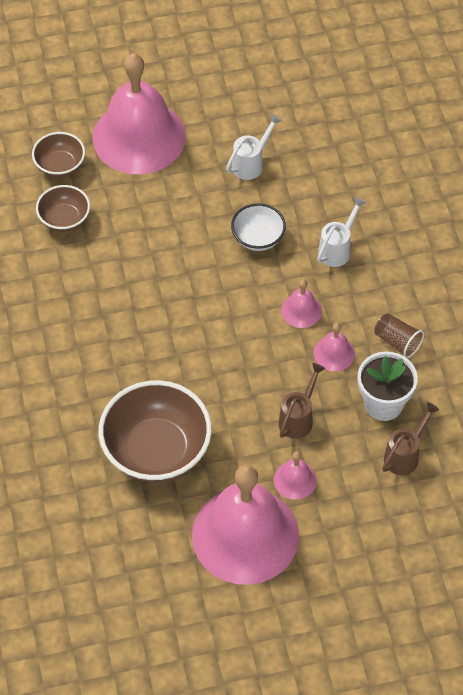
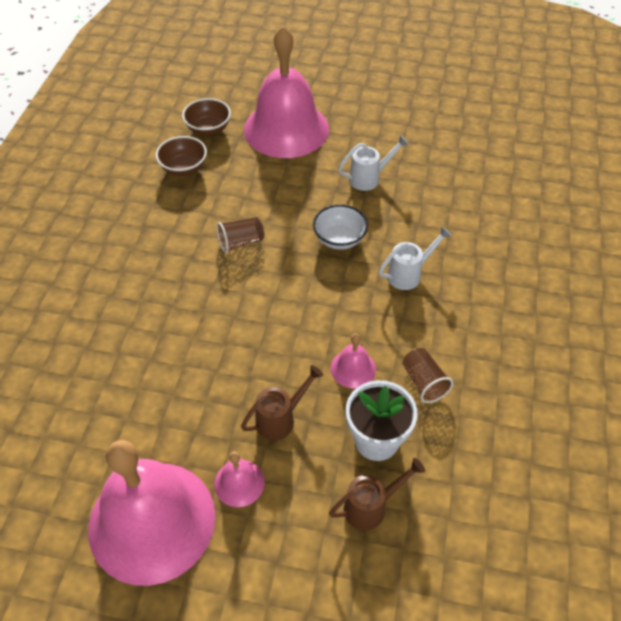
camera: 25 degrees right, 5 degrees down
(156, 450) = (124, 393): brown bowl -> none
(170, 276) = (241, 242): none -> brown cup
(301, 310) = (343, 316): pink bell -> none

